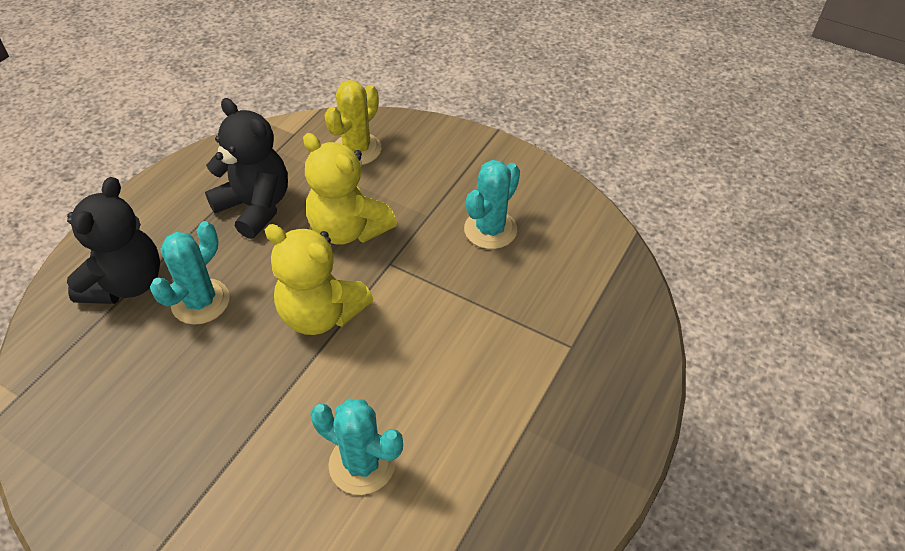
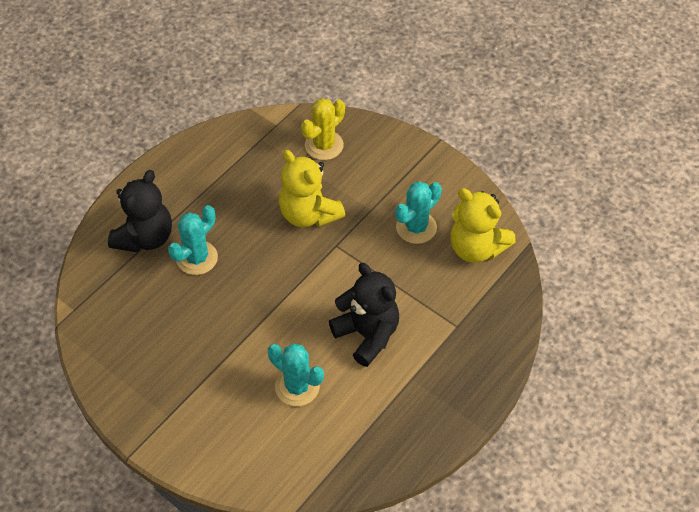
camera: 10 degrees right, 5 degrees up
(255, 207) = (241, 187): black teddy bear -> black teddy bear (367, 334)
(321, 314) = (281, 278): yellow teddy bear -> yellow teddy bear (476, 248)

